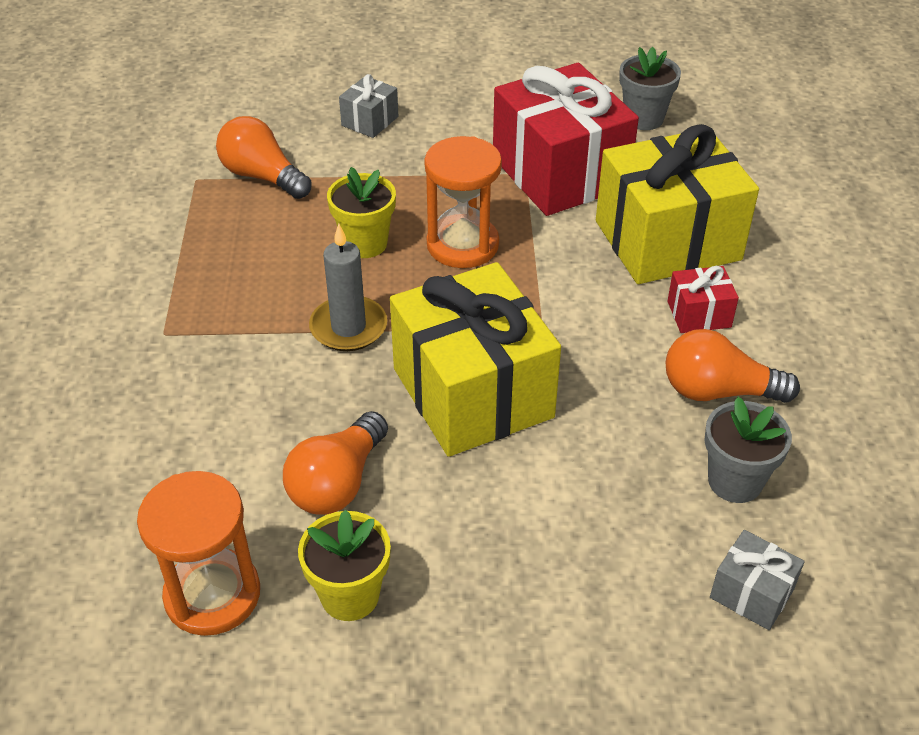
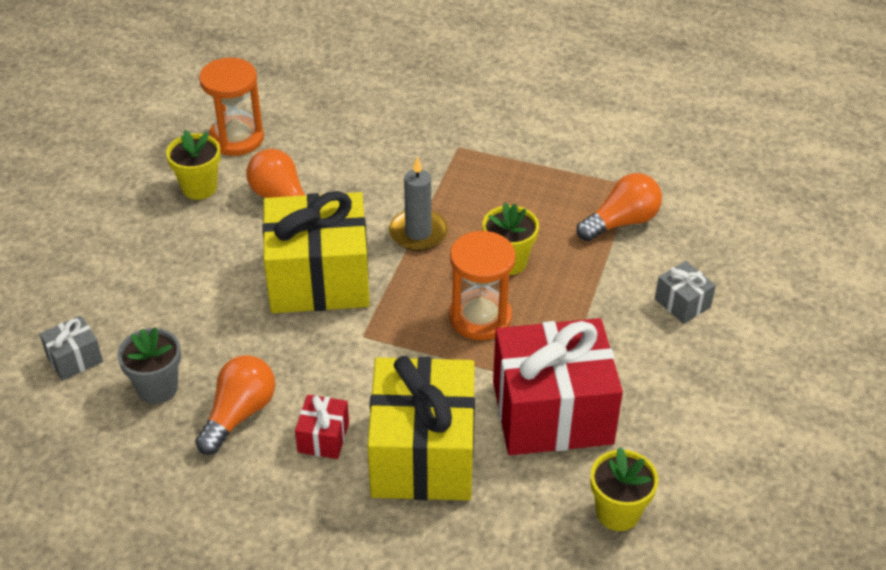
camera: 110 degrees right, 0 degrees up
(643, 119) = (618, 512): grey flower pot -> yellow flower pot

